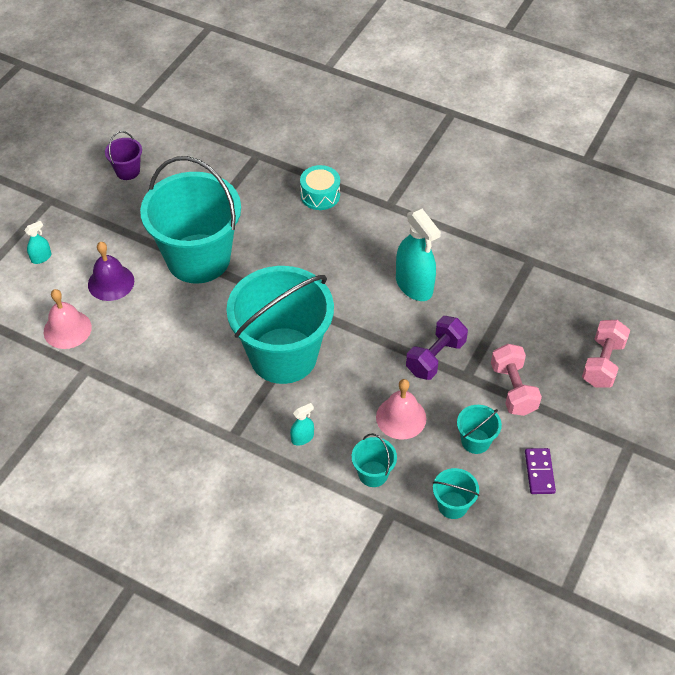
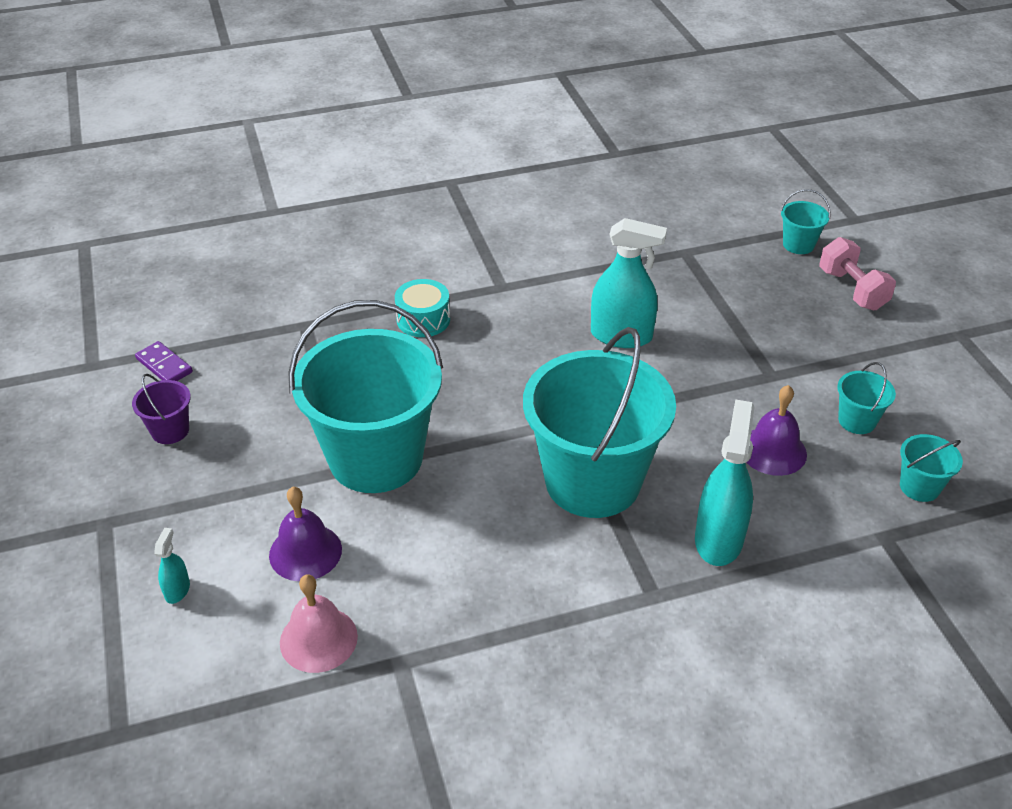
camera: 45 degrees left, 10 degrees down
(302, 438) = (718, 539): turquoise spray bottle -> turquoise spray bottle, size x2.17
(373, 474) = (823, 517): turquoise bucket -> turquoise bucket (798, 245)
(401, 417) = (773, 451): pink bell -> purple bell
(435, 357) = (726, 380): purple dumbbell -> none
(513, 389) = (821, 358): pink dumbbell -> none
(539, 472) = (936, 405): purple domino -> purple domino (164, 365)

